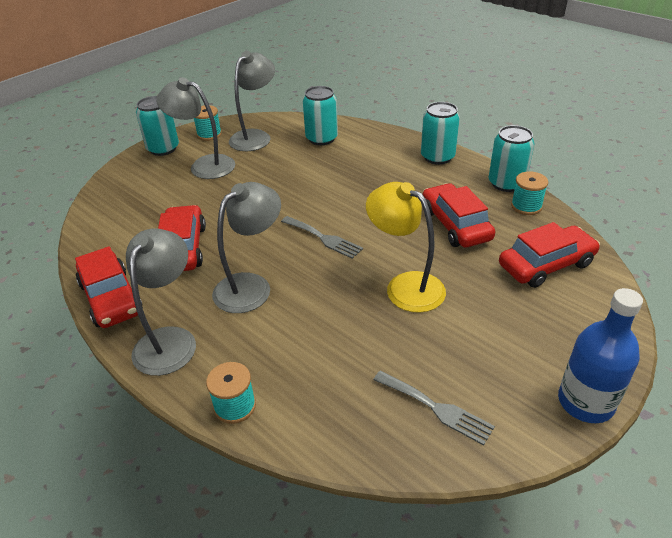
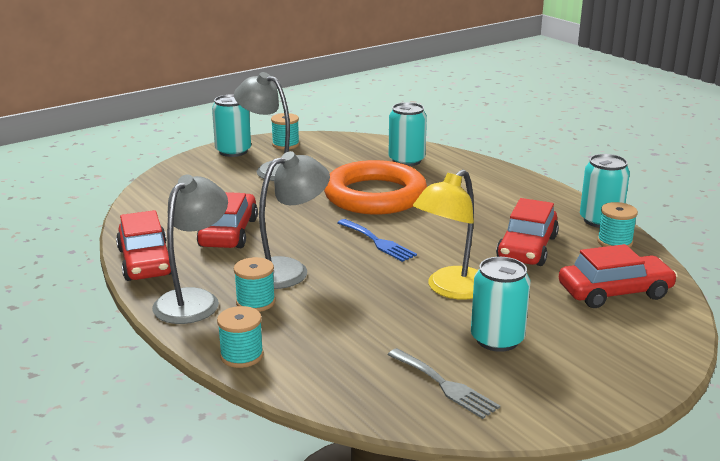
camera: 10 degrees right, 15 degrees down
(230, 333) = (255, 302): none -> turquoise spool
(255, 136) = (334, 151): grey lamp -> none
(305, 183) = (375, 195): none -> orange ring
(323, 238) = (378, 242): grey fork -> blue fork
(405, 286) = (451, 289): yellow lamp -> yellow lamp turned 105 degrees counterclockwise
(437, 157) = (531, 189): turquoise can -> turquoise can (497, 339)
(455, 225) = (527, 248): red car -> red car turned 150 degrees counterclockwise
(585, 402) = (607, 403): blue bottle -> none

